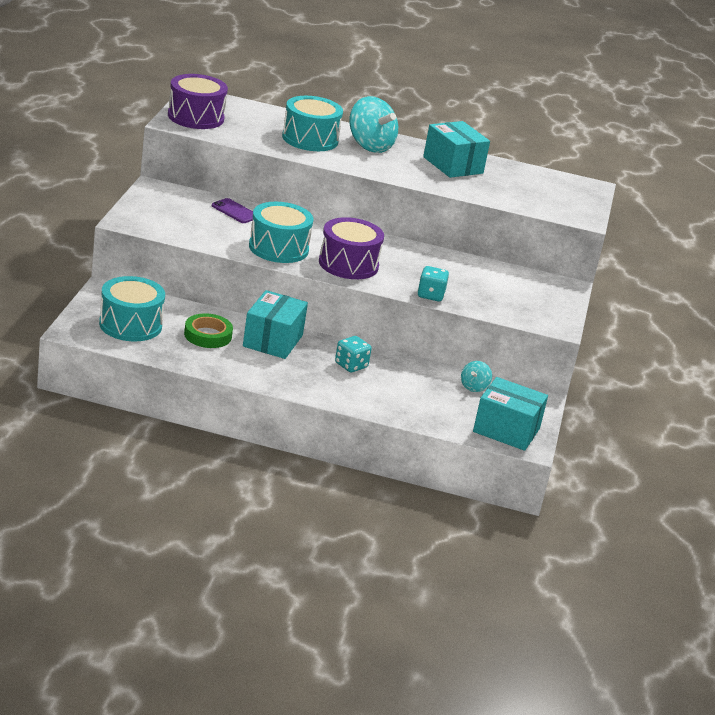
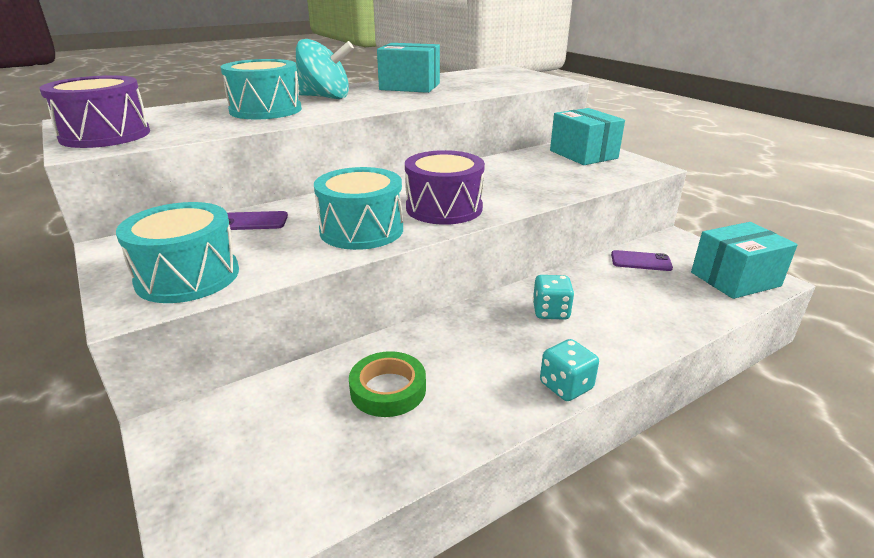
camera: 40 degrees left, 0 degrees up
(130, 325) = (279, 457): turquoise drum -> turquoise drum (188, 276)
(272, 341) = (452, 341): turquoise box -> turquoise box (583, 154)
(430, 295) = (548, 194): turquoise dice -> turquoise dice (566, 386)
(474, 387) = (641, 261): turquoise spinning top -> purple phone

